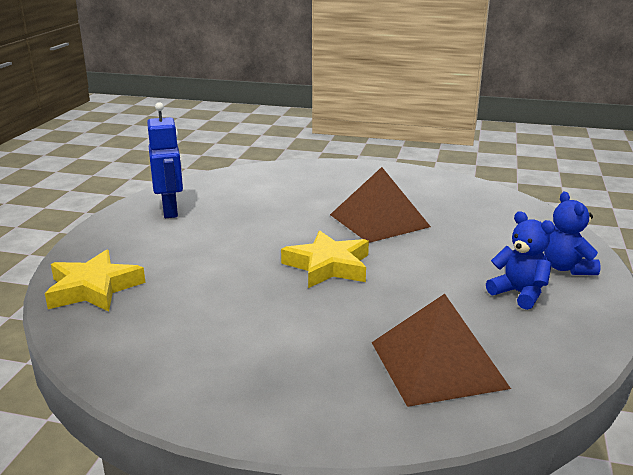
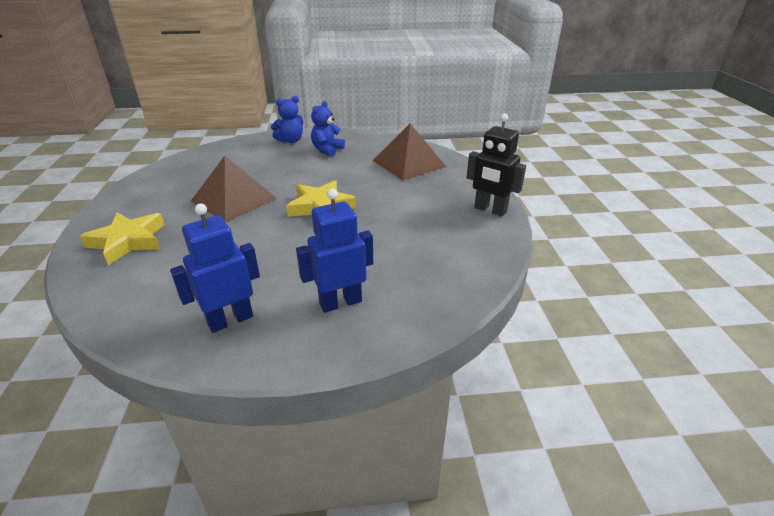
camera: 110 degrees left, 10 degrees up
(93, 288) = (415, 303): yellow star -> yellow star (128, 241)
(139, 253) = (340, 302): none -> blue robot
(215, 403) = (490, 210): none -> black robot

